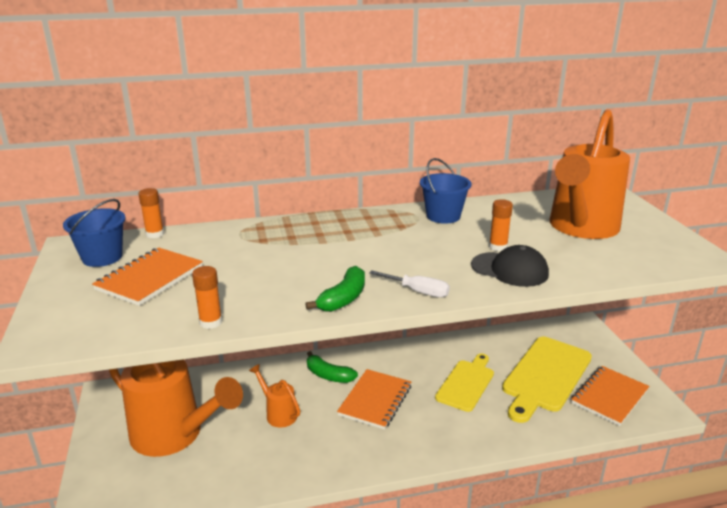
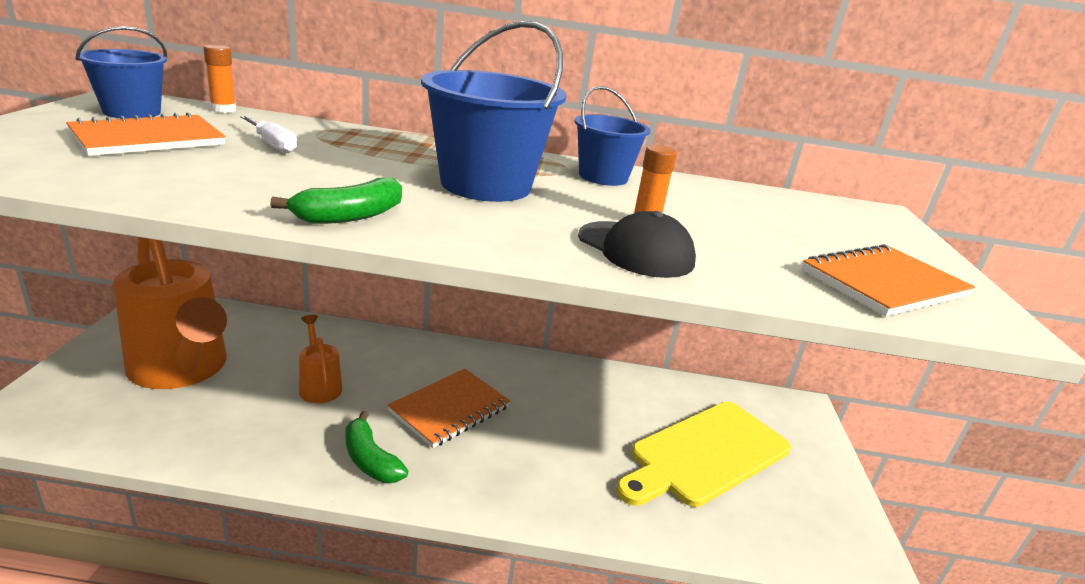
camera: 15 degrees right, 0 degrees up
(210, 322) = (142, 192): orange glue stick -> none
(328, 375) = (416, 362): green banana -> green banana (370, 460)
(387, 247) = (486, 185): none -> blue bucket
(418, 291) = (465, 236): white screwdriver -> white screwdriver (272, 145)
(466, 383) = (586, 428): yellow cutting board -> none
(581, 228) = (799, 235): orange watering can -> none
(609, 397) = (788, 514): orange notebook -> orange notebook (884, 284)

